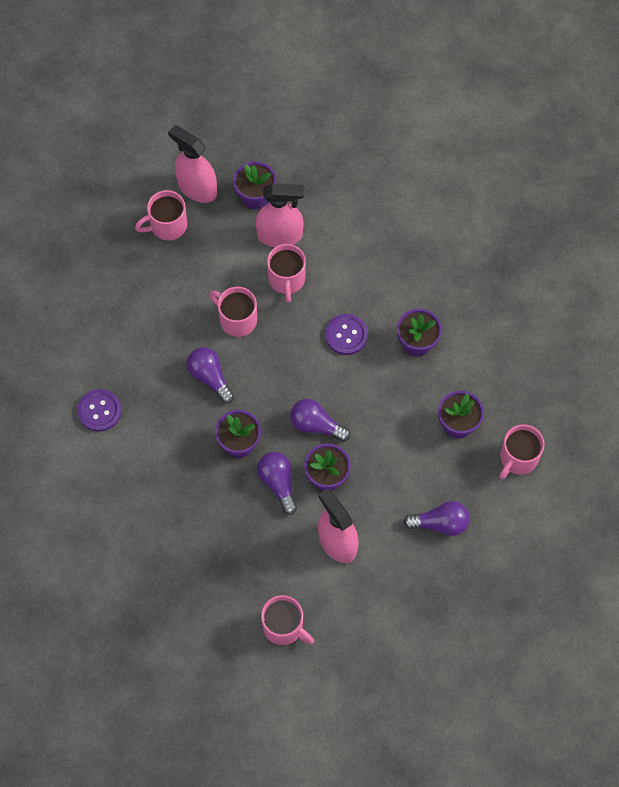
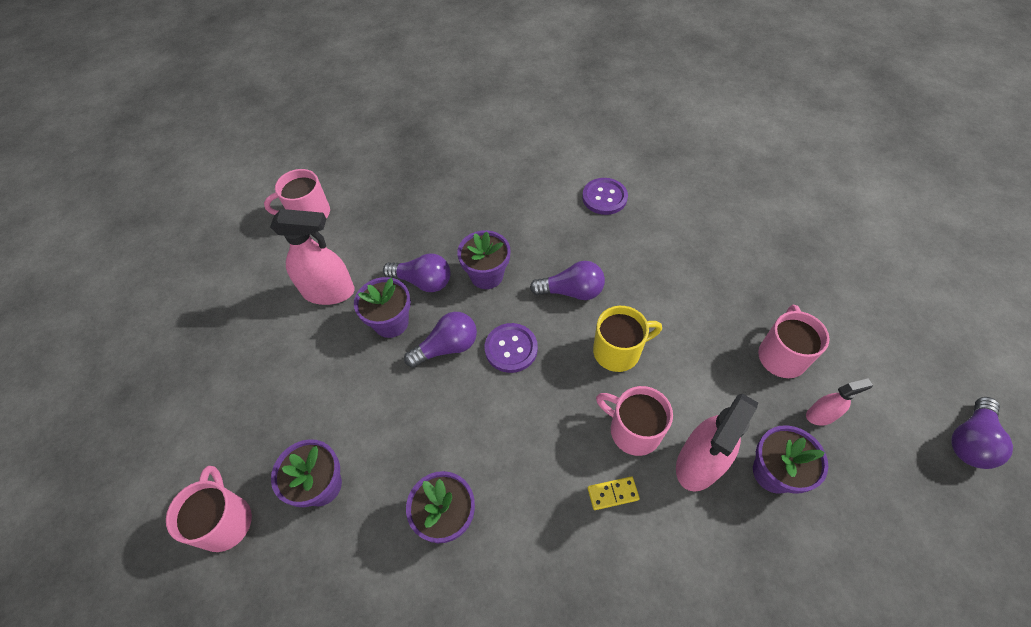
camera: 130 degrees right, 10 degrees down
(197, 188) = (821, 415): pink spray bottle -> pink spray bottle, size x0.53
(237, 319) = (618, 351): pink mug -> yellow mug
(334, 268) = (612, 493): none -> yellow domino
(346, 335) = (518, 445): purple button -> purple button (511, 348)
(440, 523) = (253, 387): purple light bulb -> purple light bulb (969, 440)

